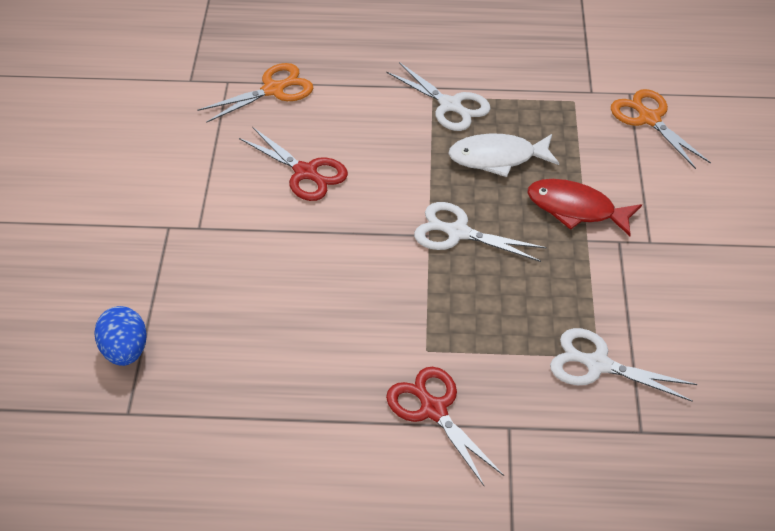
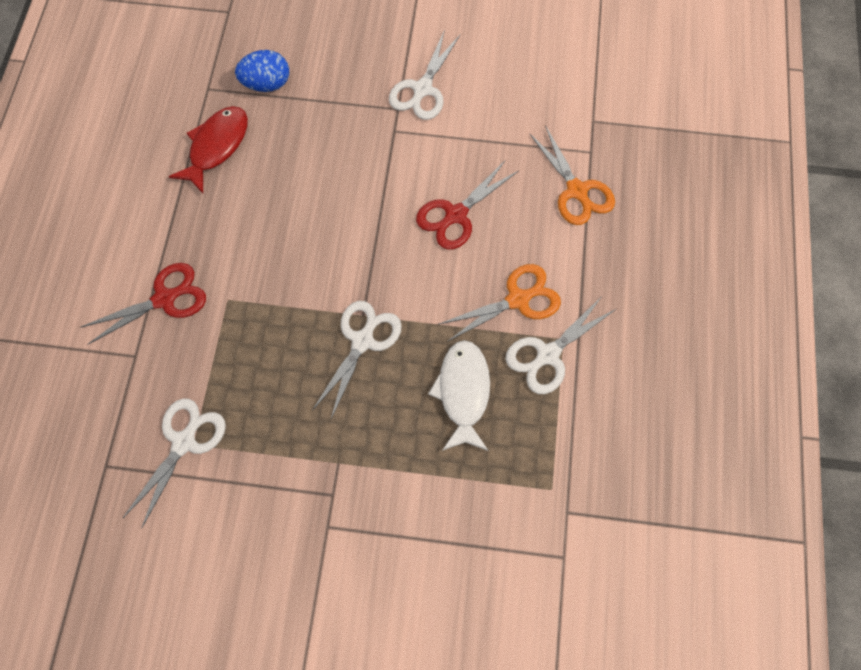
camera: 95 degrees right, 20 degrees up
(143, 208) = (422, 89): none -> white scissors
(576, 209) = (381, 459): red fish -> red fish (216, 147)
(649, 118) = (517, 570): orange scissors -> orange scissors (518, 299)

